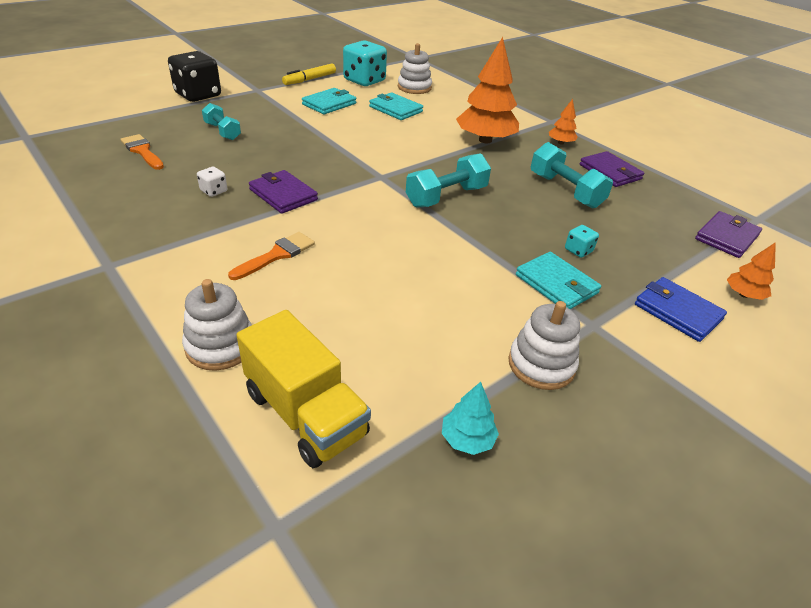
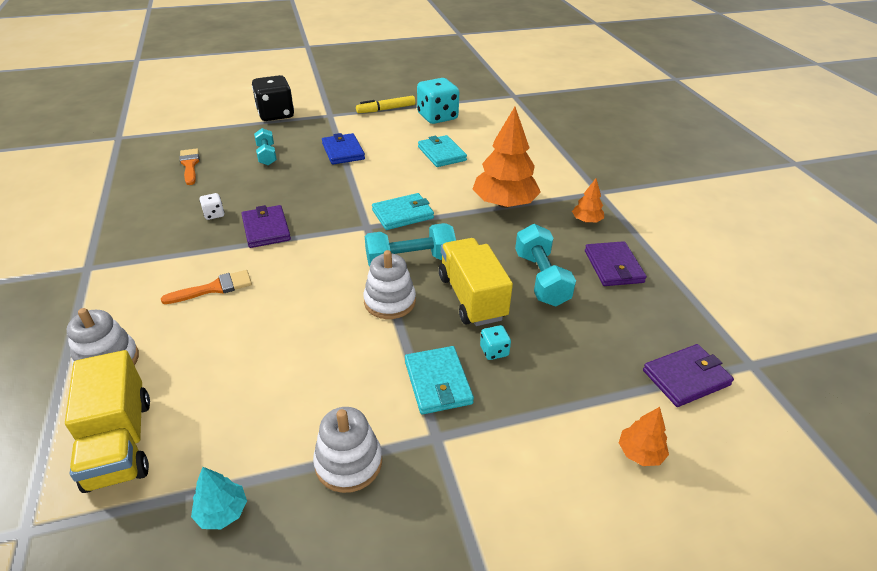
camera: 25 degrees right, 0 degrees up
(329, 104) = (382, 139): turquoise wallet -> turquoise wallet (403, 214)
(414, 87) = (481, 131): white stacking toy -> white stacking toy (389, 301)
(524, 215) = (471, 297): none -> yellow truck
(677, 312) = (541, 450): blue wallet -> blue wallet (343, 151)

